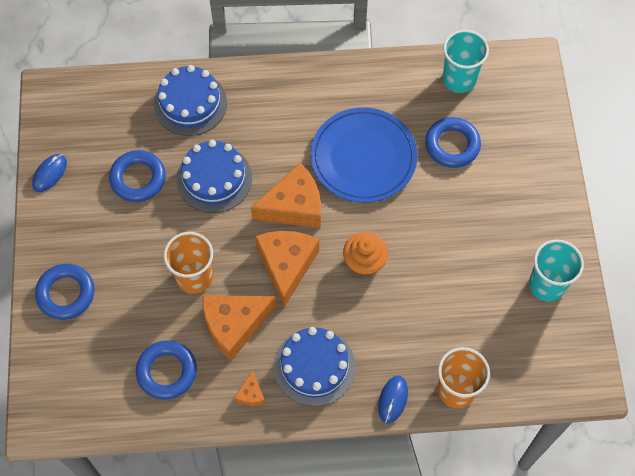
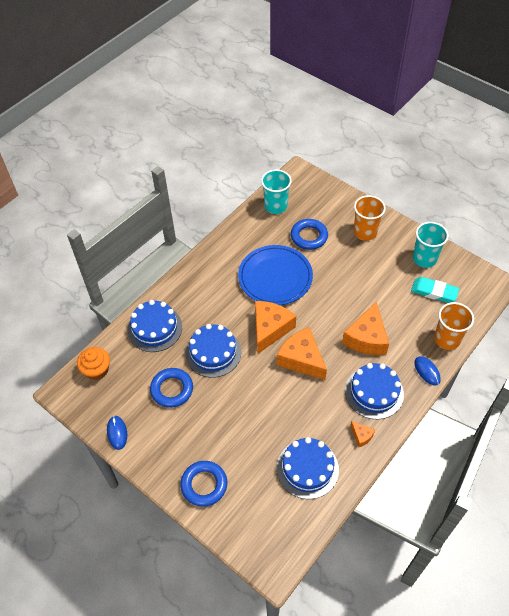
camera: 45 degrees left, 10 degrees down
(167, 371) = (307, 468): blue ring -> blue cake
(194, 277) = (263, 409): orange cup -> orange cup (365, 232)
(234, 325) = (312, 412): orange cheese -> orange cheese (366, 338)
(364, 262) = (335, 323): orange cupcake -> orange cupcake (97, 370)
(509, 329) = (434, 292): none -> turquoise eraser

